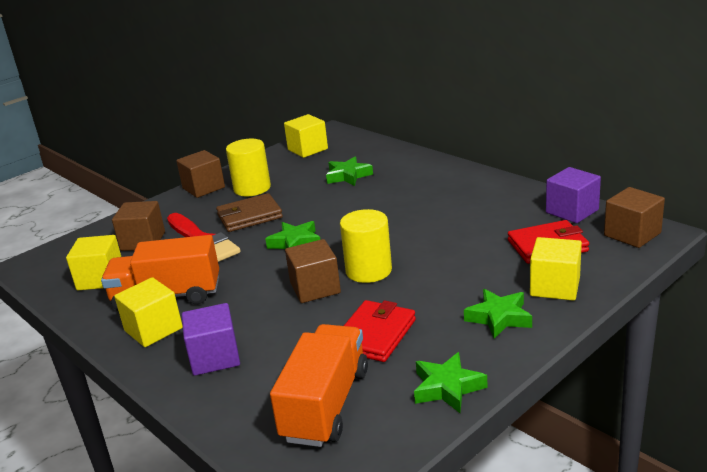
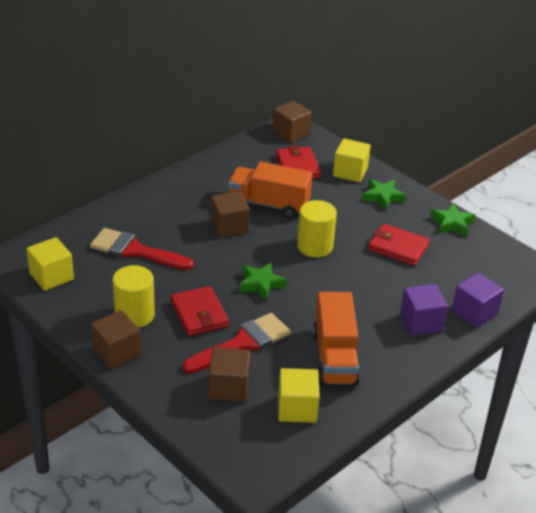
camera: 95 degrees left, 10 degrees up
(153, 329) = (384, 360): yellow cube -> none
(249, 216) = (199, 314): brown wallet -> red wallet
(315, 288) = (335, 273): brown cube -> brown cube (229, 227)
(325, 405) = (469, 270): orange truck -> orange truck (268, 204)
(348, 176) = (135, 251): green star -> red brush
(572, 211) = (250, 149): purple cube -> purple cube (474, 312)

